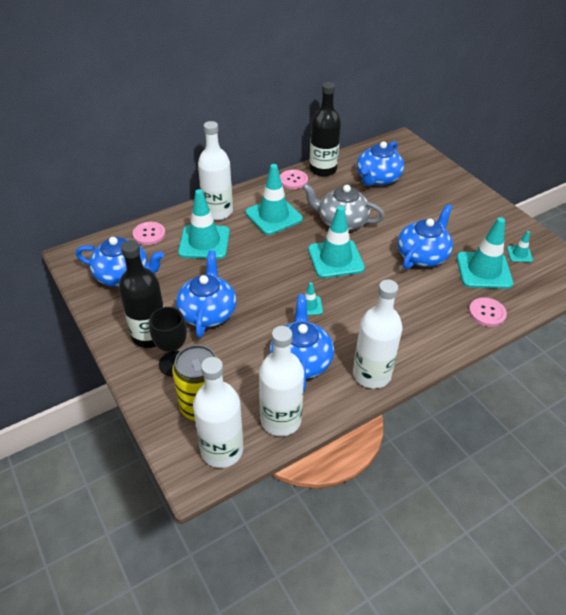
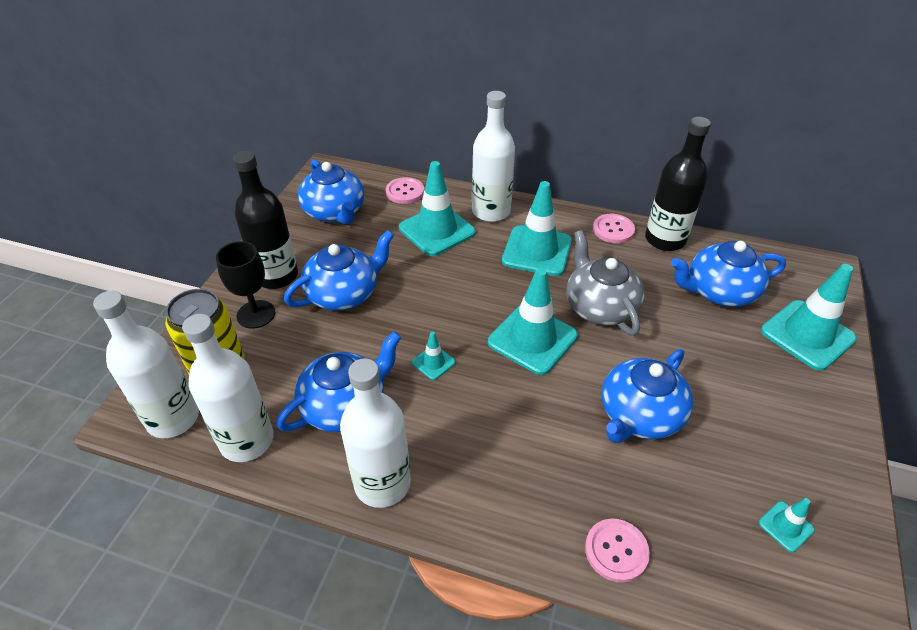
camera: 50 degrees right, 0 degrees up
(422, 255) = (639, 415): blue teapot -> blue teapot turned 135 degrees clockwise
(483, 270) = (695, 500): turquoise traffic cone -> turquoise traffic cone (807, 335)

